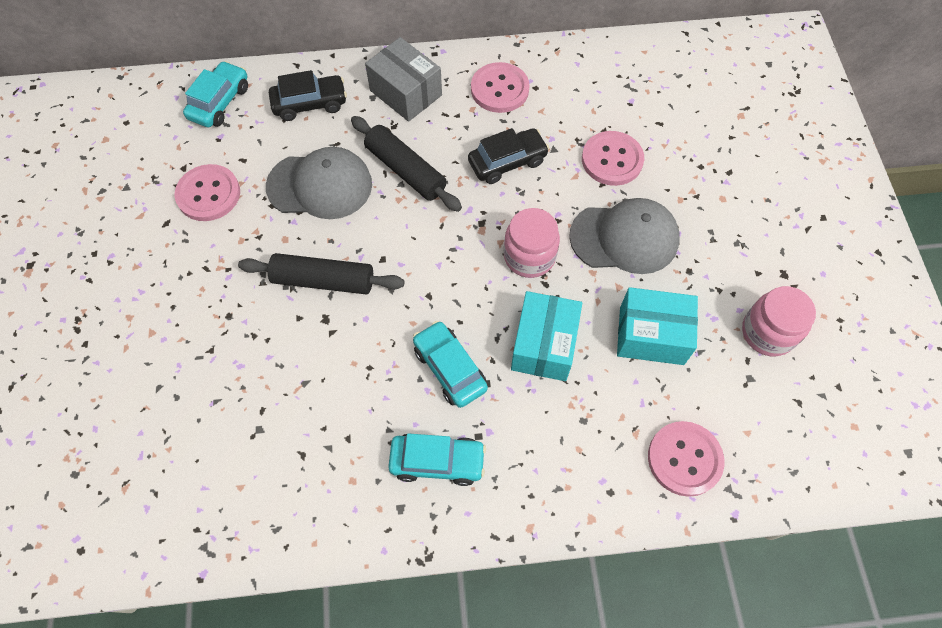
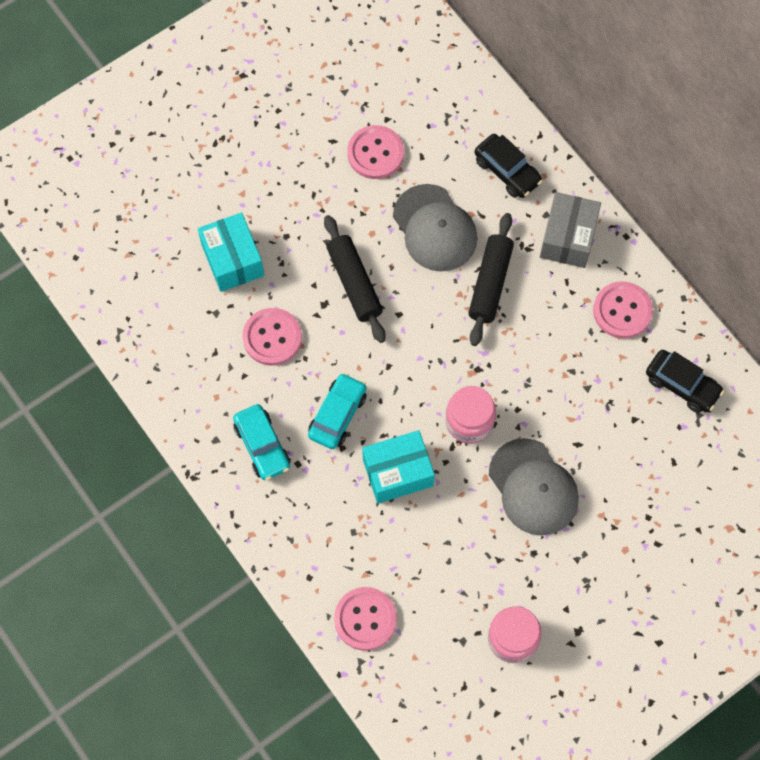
camera: 60 degrees right, 5 degrees up
(219, 102) = (463, 103): turquoise car -> none
(507, 162) = (549, 357): black car -> black car (682, 385)
(612, 160) = (607, 440): pink button -> pink button (272, 337)
(651, 335) = (455, 549): turquoise box -> turquoise box (232, 260)

